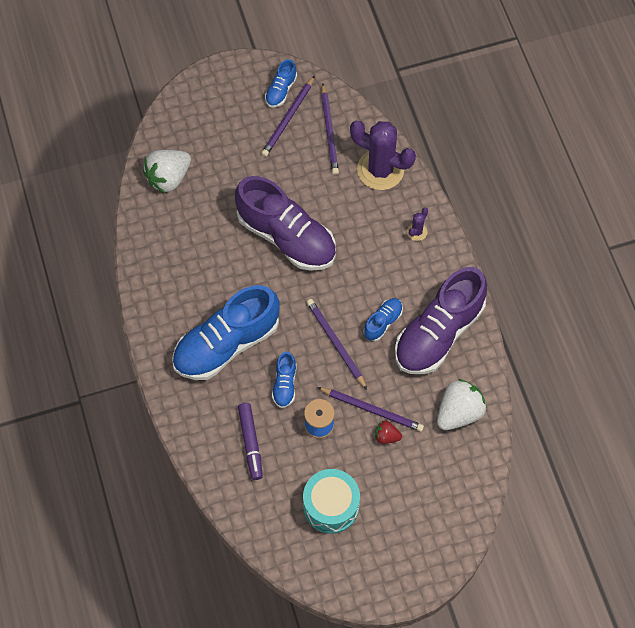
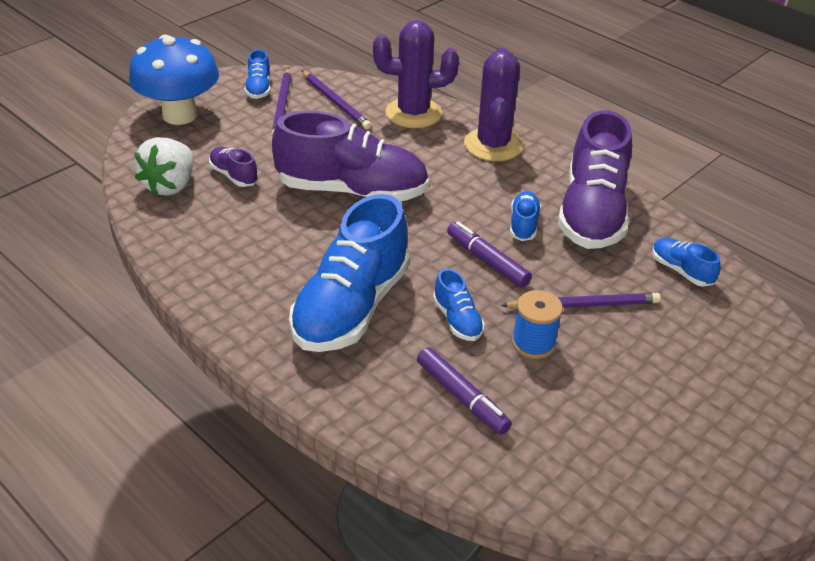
camera: 30 degrees left, 25 degrees down
(208, 100) = (180, 115): none -> blue mushroom
(215, 186) = (234, 176): none -> purple shoe
(331, 506) = (624, 423): turquoise drum -> none
(336, 344) = (487, 261): purple pencil -> purple marker
(386, 436) = (624, 323): red strawberry -> none
(417, 232) = (493, 145): purple cactus -> purple cactus, size x2.34
(459, 412) = (681, 271): white strawberry -> blue shoe

